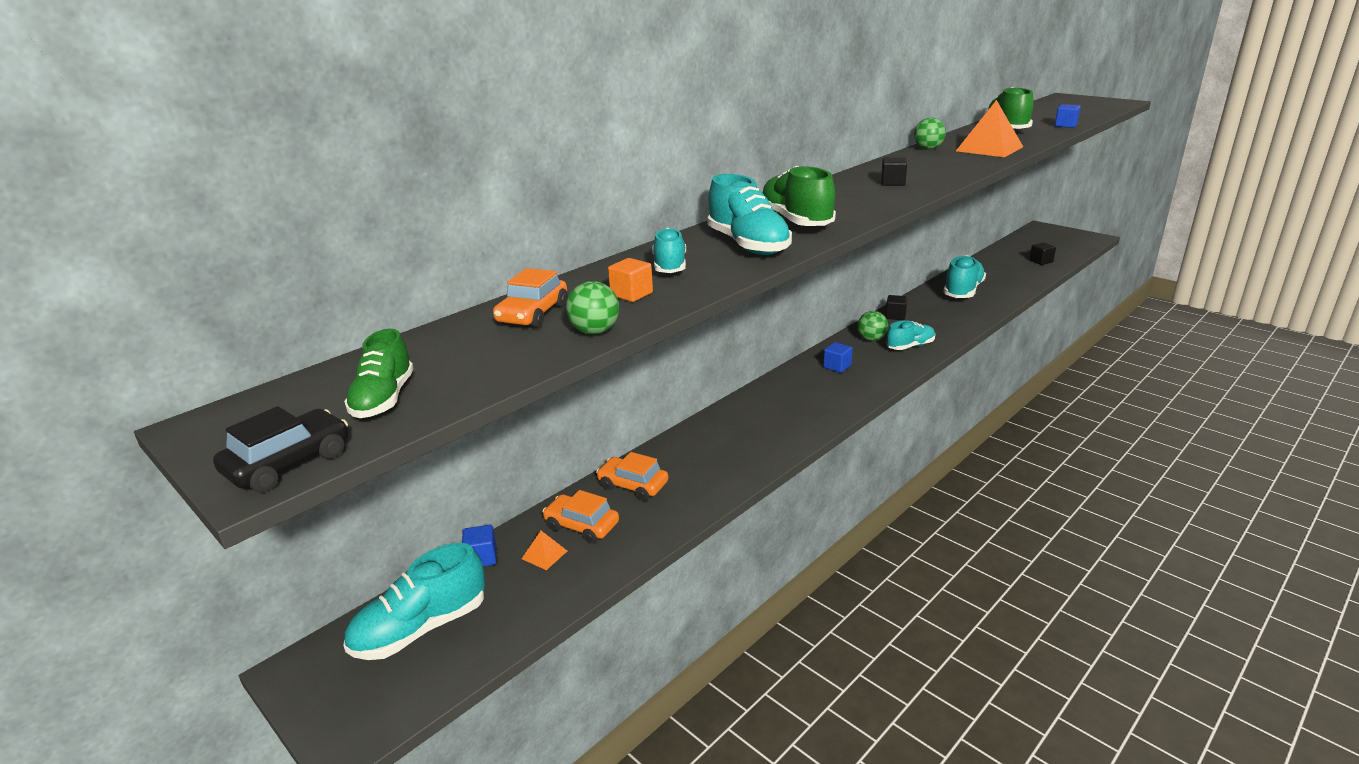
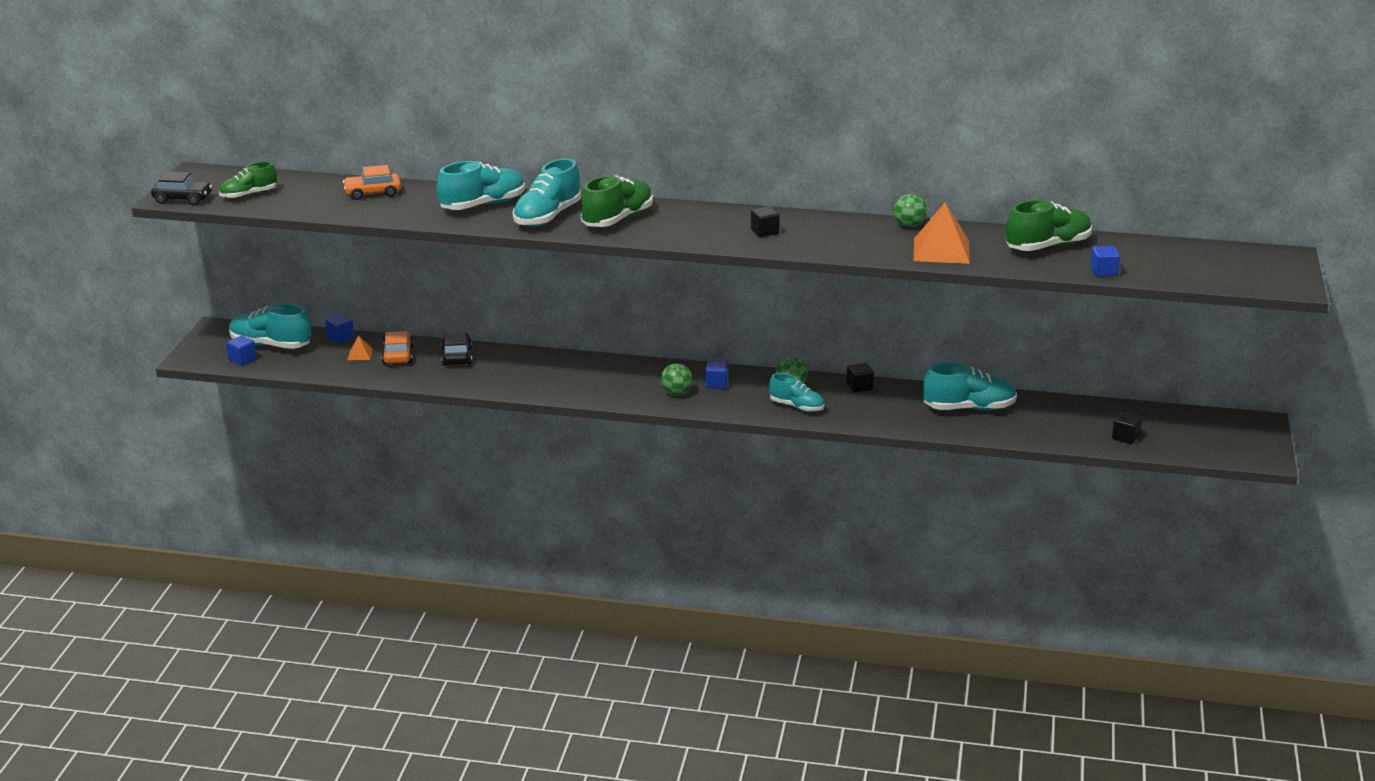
camera: 55 degrees right, 0 degrees up
(426, 673) = (242, 359): none -> blue cube
(595, 331) = (364, 214): green ball -> green ball (676, 393)
(631, 294) = (425, 208): orange cube -> none
(633, 485) = (456, 357): orange car -> black car
(670, 266) = (483, 205): turquoise shoe -> turquoise shoe, size x1.57

